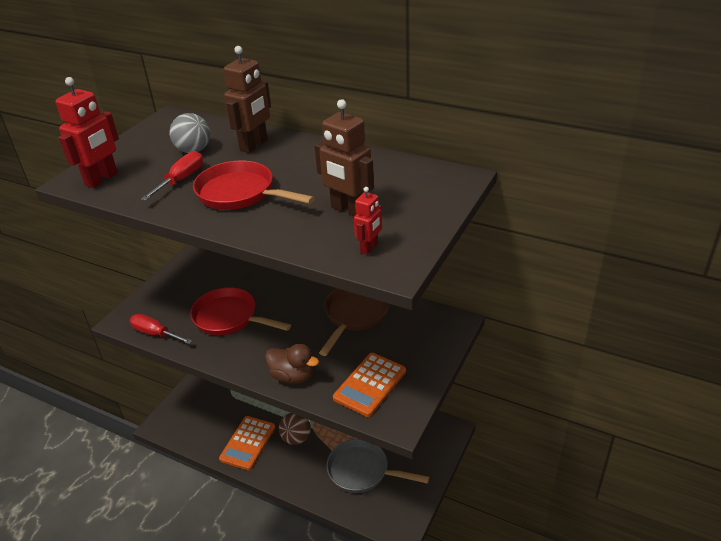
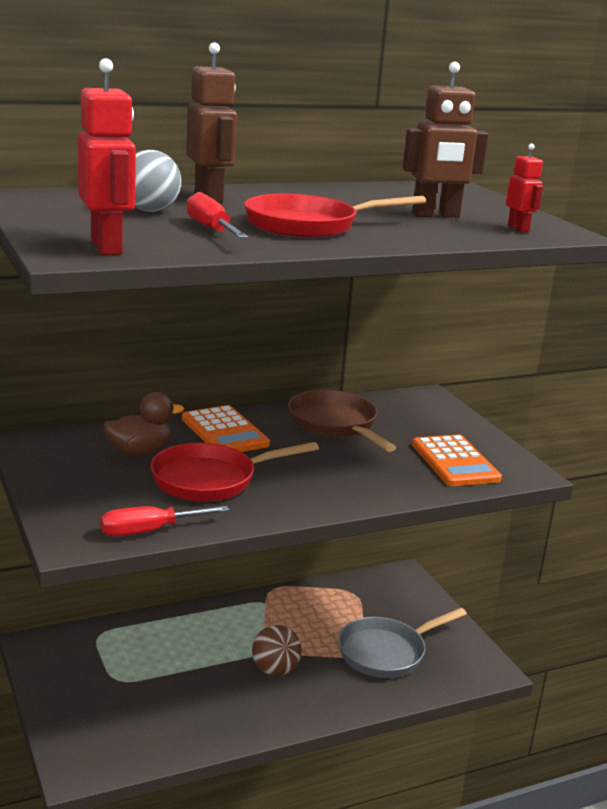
camera: 55 degrees left, 15 degrees down
(248, 443) = (228, 709): orange calculator -> orange calculator (224, 432)
(292, 376) = (379, 489): brown duck -> brown duck (140, 452)

